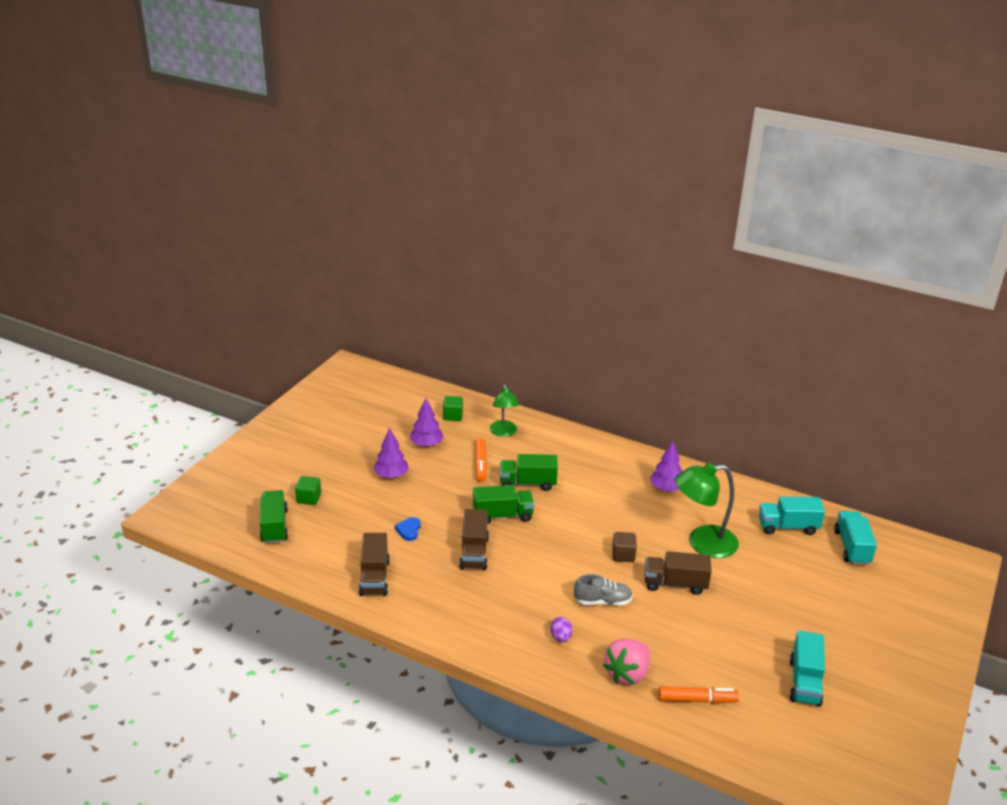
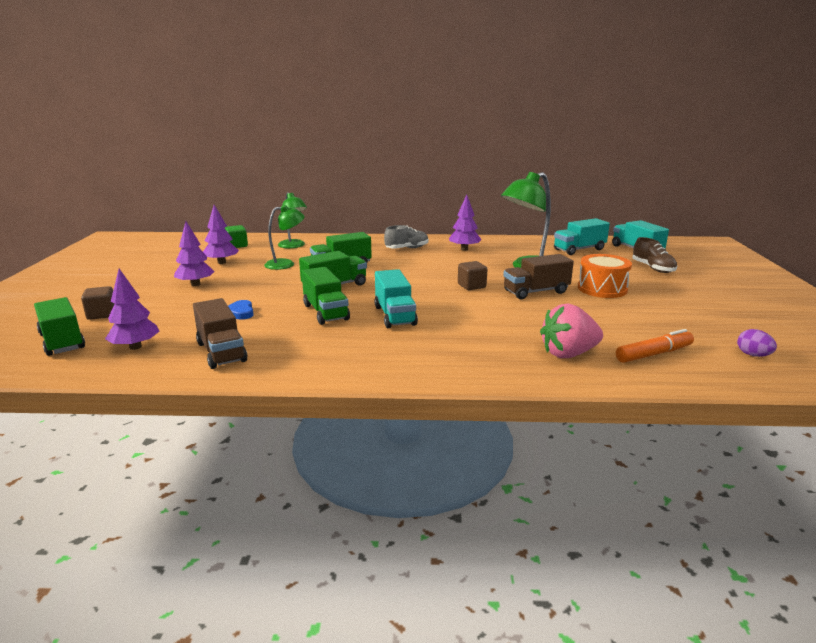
camera: 25 degrees left, 10 degrees down
(309, 498) = (102, 314): green cube -> brown cube
(319, 550) = (135, 347): none -> purple tree
(474, 552) = (325, 312): brown truck -> green truck
(480, 464) = (286, 264): orange marker -> green lamp
(560, 637) = (474, 346): purple egg -> purple egg (753, 355)
(602, 601) = (486, 314): grey shoe -> grey shoe (407, 248)
(627, 674) = (568, 354): pink strawberry -> pink strawberry turned 60 degrees clockwise
(743, 601) = (602, 289): none -> orange drum
(804, 682) = (718, 320): turquoise truck -> turquoise truck (394, 315)
(832, 585) = (653, 268): none -> brown shoe

